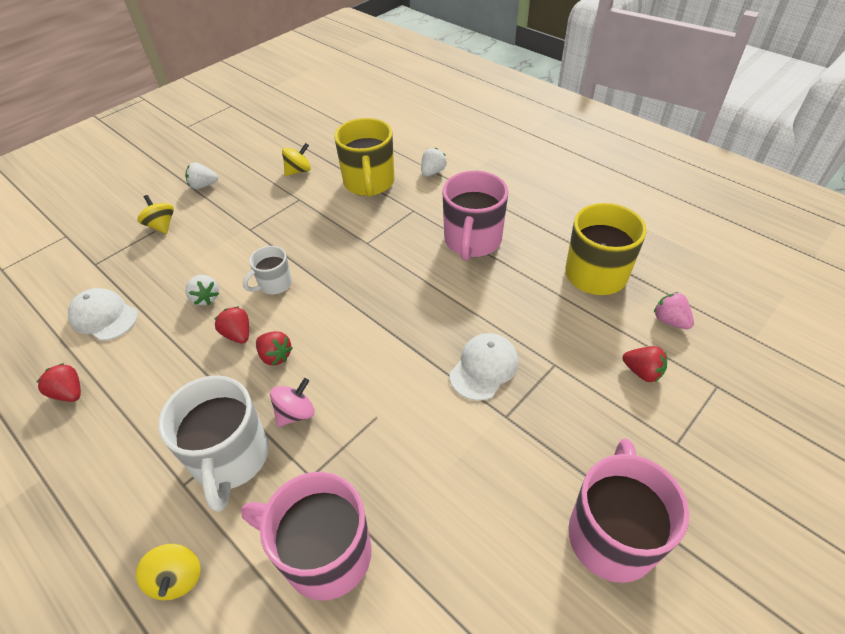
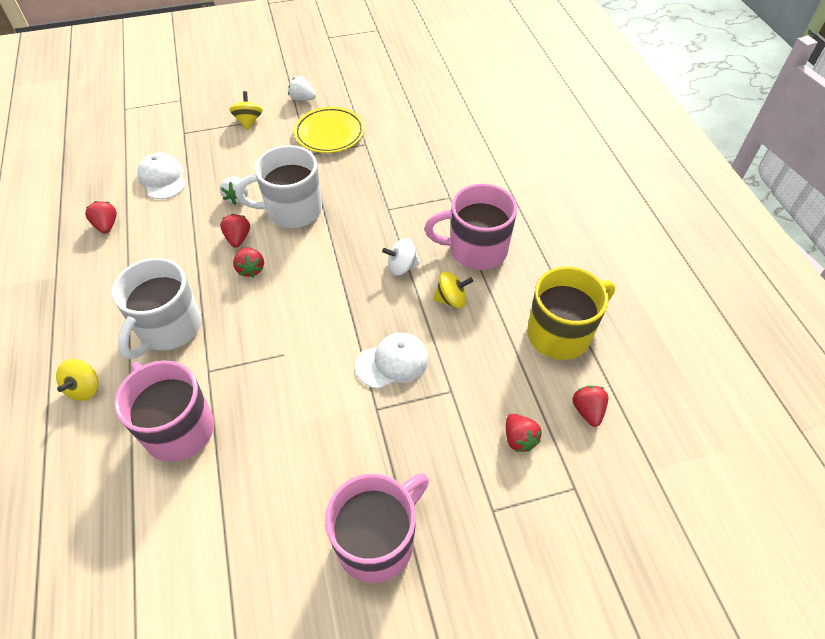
camera: 30 degrees right, 5 degrees up
(256, 204) = (329, 133): none -> yellow plate
(274, 284) = (292, 210): white mug -> white mug, size x1.83
(296, 413) = (232, 320): pink spinning top -> none
(298, 171) = (384, 117): yellow spinning top -> yellow spinning top (451, 299)
(369, 183) = (433, 155): yellow mug -> none
(421, 284) = (402, 267): none -> white spinning top
(432, 172) = (496, 168): white strawberry -> none
(472, 241) = (476, 250): pink mug -> pink mug turned 45 degrees clockwise
(670, 321) = (587, 411): pink strawberry -> red strawberry

